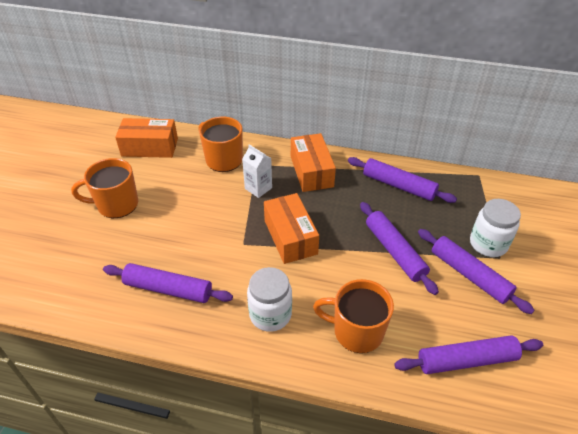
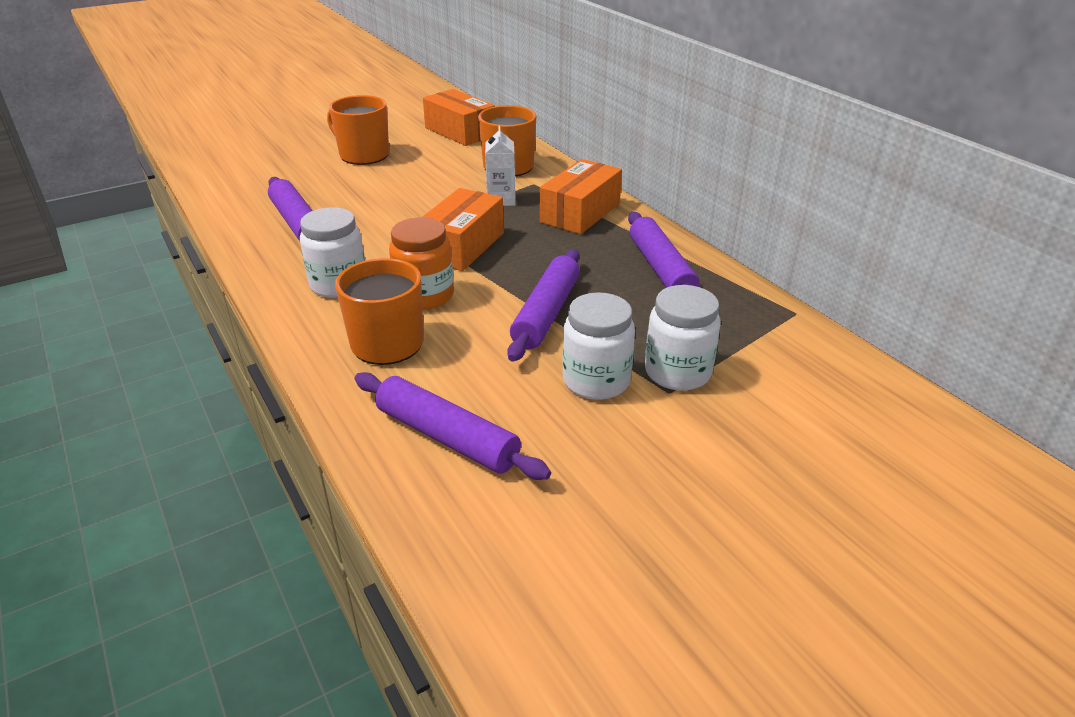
camera: 45 degrees right, 10 degrees down
(326, 286) = (424, 296): none -> orange jar
(469, 275) = (596, 381): purple rolling pin -> white jar

